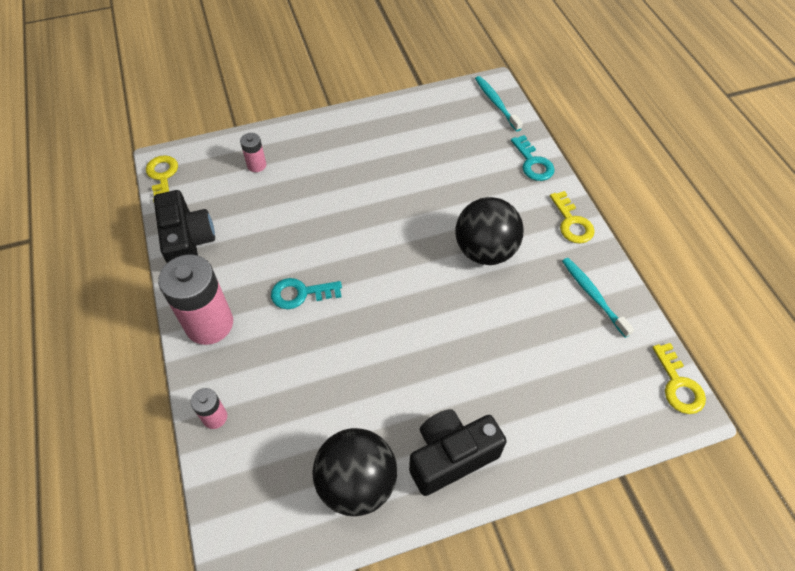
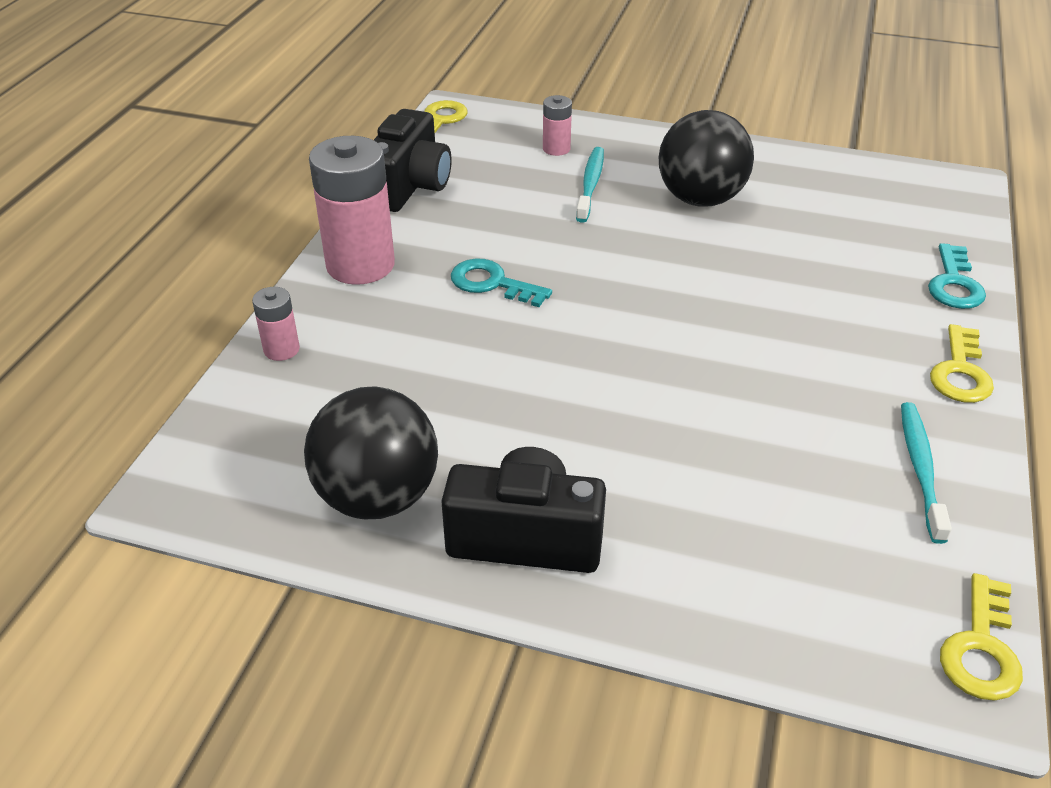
camera: 35 degrees right, 15 degrees down
(485, 251) = (787, 346): black ball -> black ball (700, 199)
(496, 103) = (952, 202): turquoise toothbrush -> turquoise toothbrush (590, 184)

